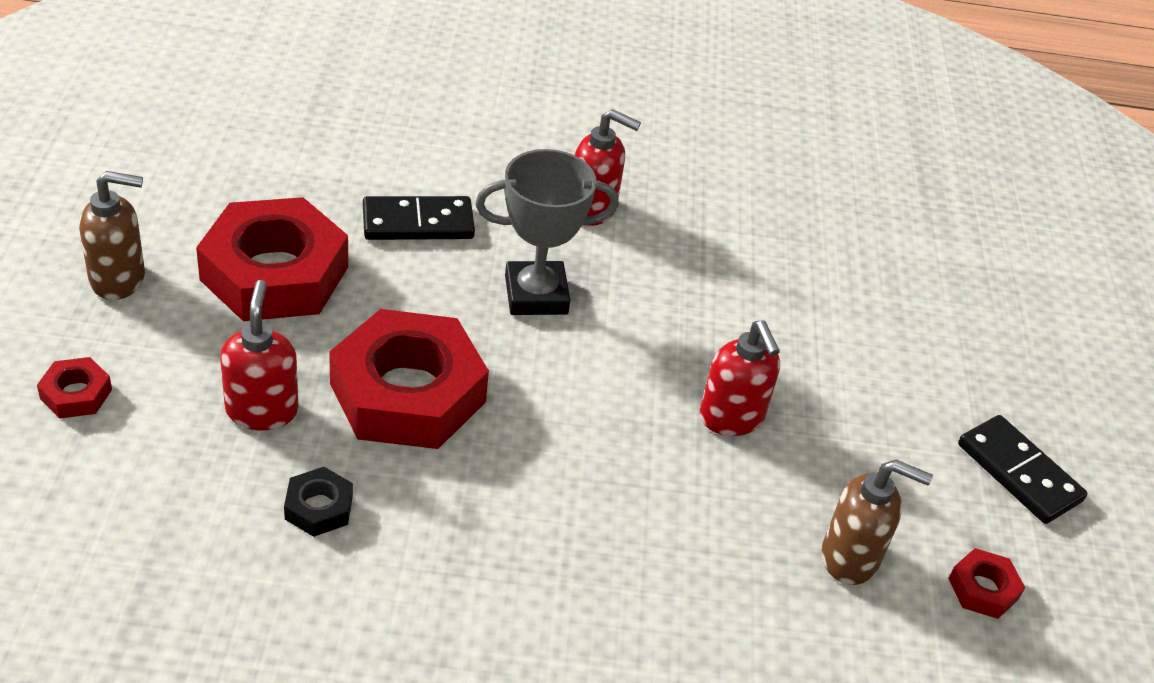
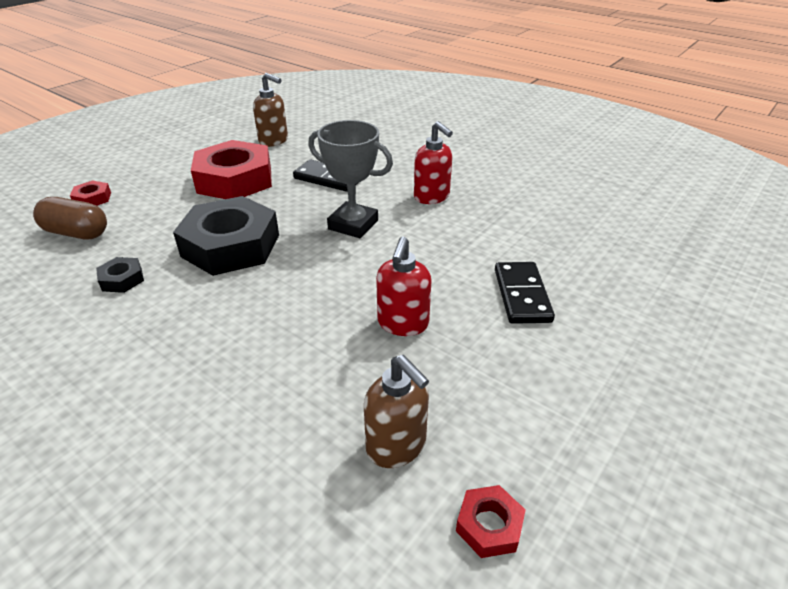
camera: 40 degrees right, 5 degrees down
(118, 279) = (168, 164): brown soap dispenser -> brown soap dispenser (274, 141)
(141, 465) = (77, 233): none -> brown capsule
(262, 410) = (155, 230): red soap dispenser -> none
(407, 393) = (231, 245): red nut -> black nut
(1018, 473) = (607, 450): black domino -> black domino (521, 295)

